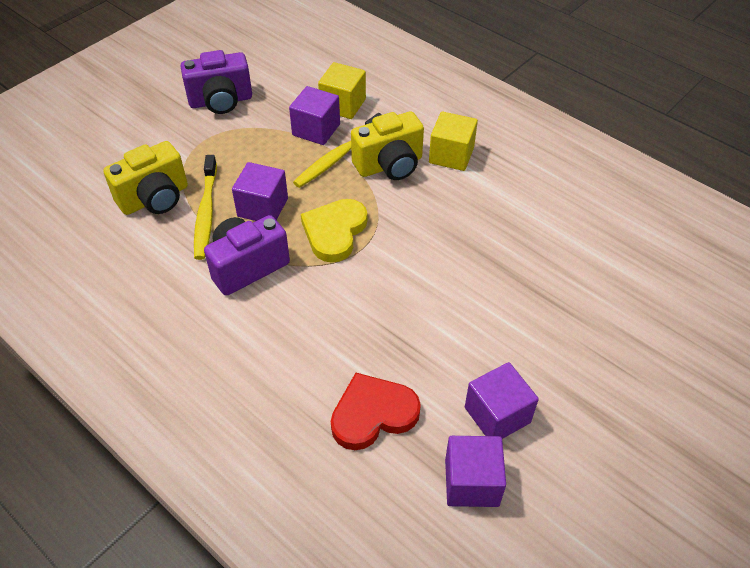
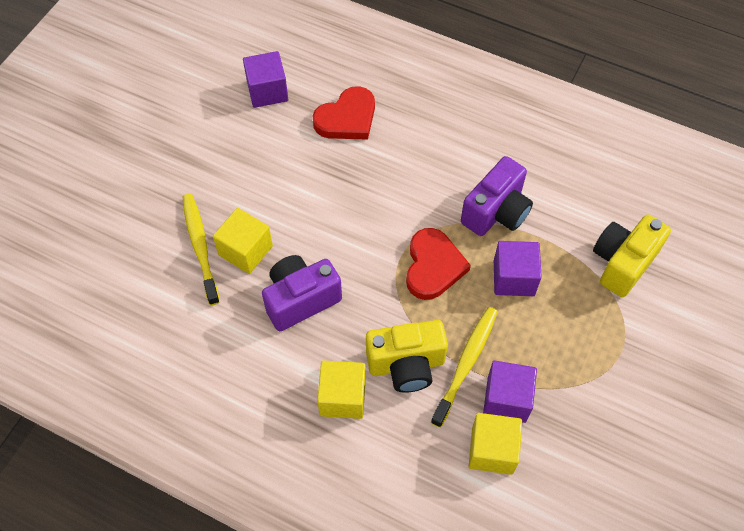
camera: 165 degrees right, 10 degrees up
(206, 212) = (564, 259): yellow toothbrush -> yellow toothbrush (200, 247)
(221, 101) = (638, 418): purple camera -> purple camera (301, 300)
(334, 232) = (433, 266): yellow heart -> red heart
(389, 165) = (406, 365): yellow camera -> yellow camera turned 150 degrees counterclockwise
(497, 415) = (255, 137): purple cube -> none
(524, 285) = (245, 250): none -> yellow cube

